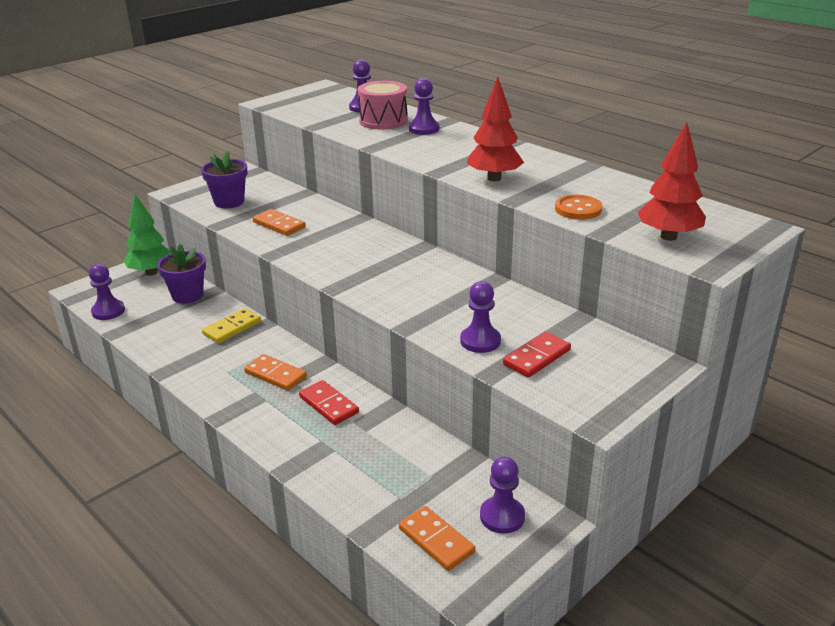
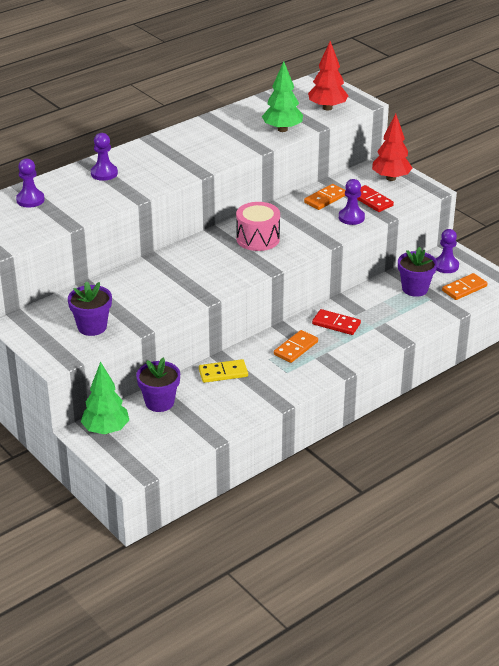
camera: 85 degrees left, 5 degrees up
(108, 311) = (176, 449): purple pawn -> none
(232, 328) = (223, 373): yellow domino -> yellow domino turned 60 degrees counterclockwise
(279, 225) = (153, 297): orange domino -> orange domino (325, 199)
(329, 405) = (336, 324): red domino -> red domino turned 60 degrees clockwise
(383, 121) = (73, 191): pink drum -> pink drum (258, 238)
(426, 480) = (415, 289): none -> purple flower pot
(494, 178) = (222, 152): red tree -> red tree (391, 178)
(578, 209) = (282, 129): orange button -> green tree

